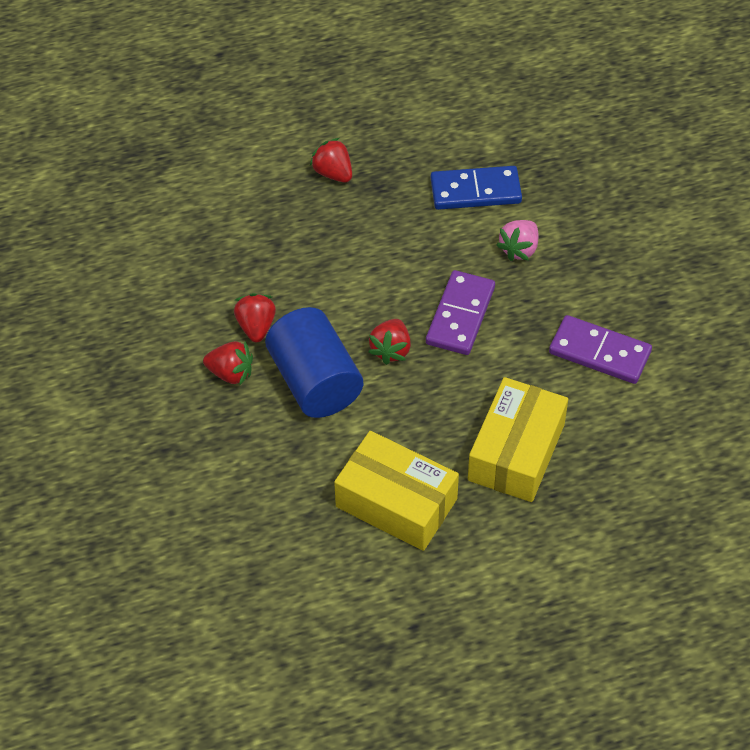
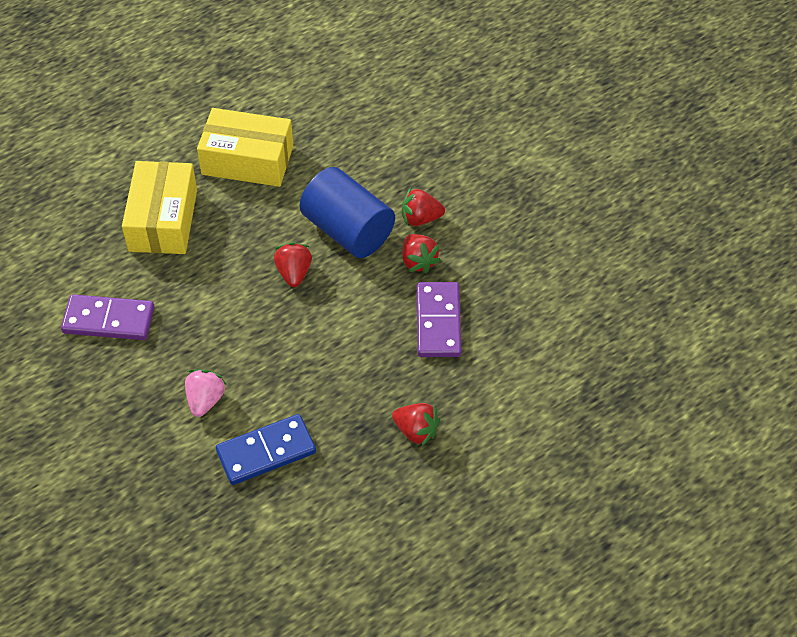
camera: 160 degrees right, 0 degrees up
(460, 315) = (242, 320): purple domino -> purple domino (438, 322)

